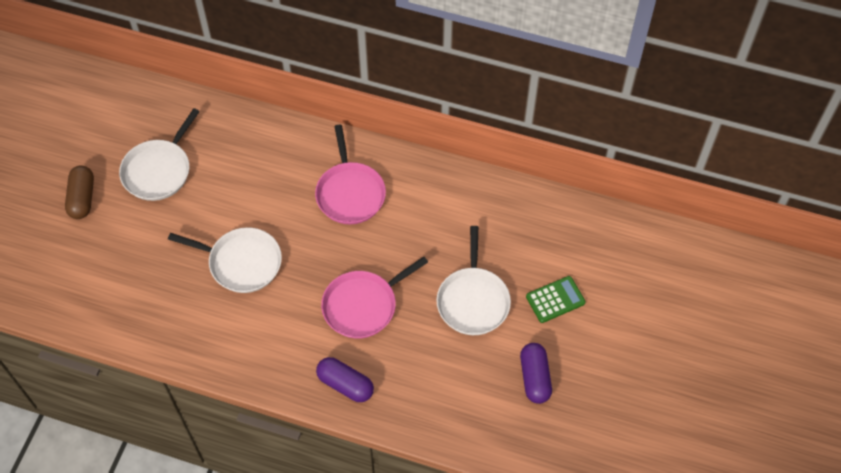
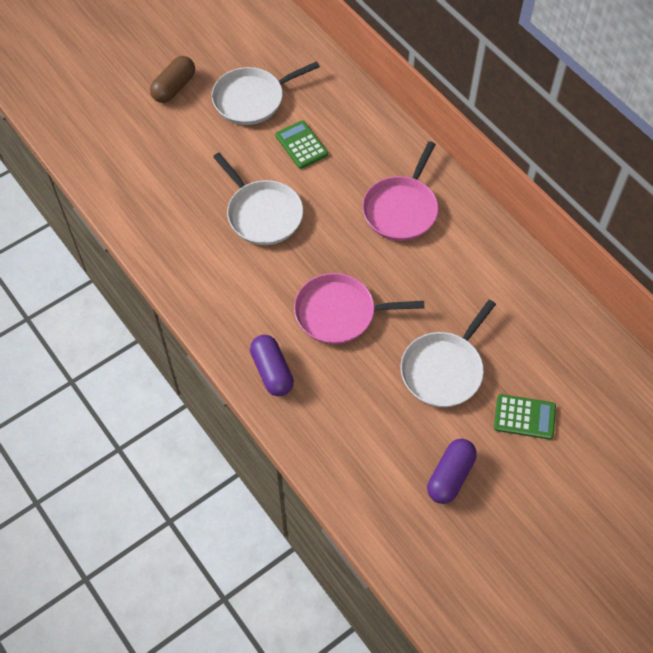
camera: 35 degrees right, 0 degrees up
(230, 186) = (301, 145): none -> green calculator

